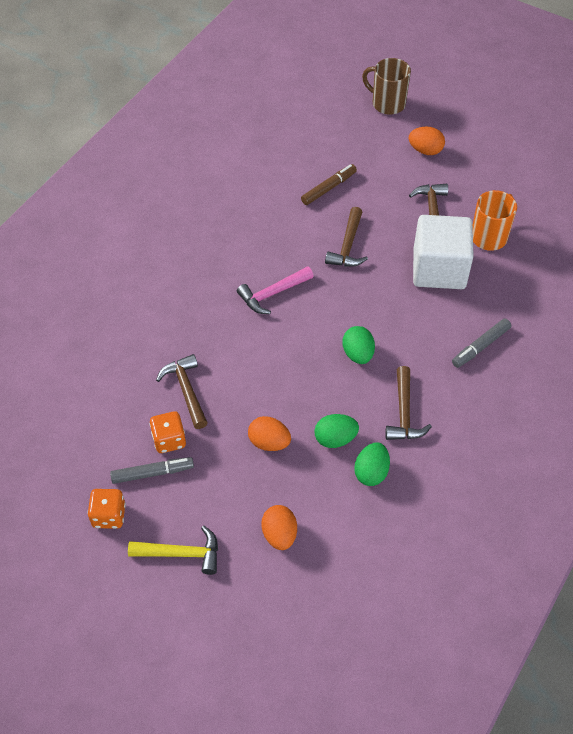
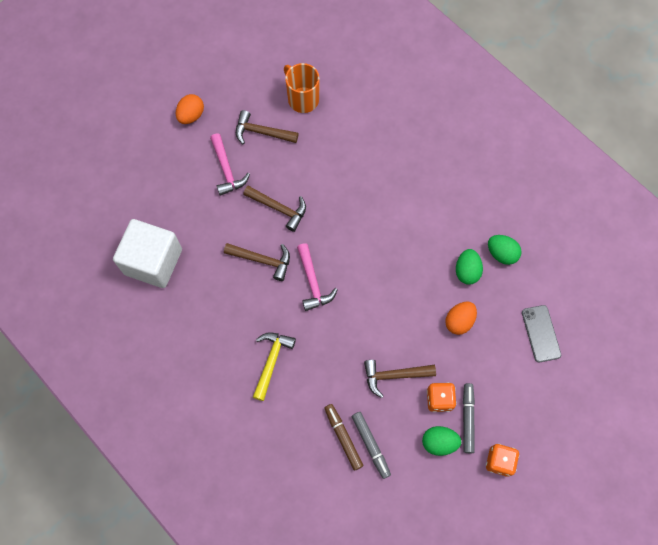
camera: 75 degrees left, 15 degrees up
(182, 553) = (543, 410): yellow hammer -> yellow hammer (271, 361)
(279, 534) = (540, 333): orange egg -> grey phone
(328, 188) = (208, 206): brown marker -> brown marker (343, 437)
(358, 354) = (392, 232): green egg -> green egg (439, 442)
(375, 193) = (227, 170): none -> pink hammer
(387, 103) = (122, 128): brown mug -> none
(404, 413) = (455, 215): brown hammer -> brown hammer (262, 260)
(439, 269) = (324, 147): white cube -> white cube (153, 262)
(480, 346) = (408, 142): grey marker -> grey marker (370, 445)

